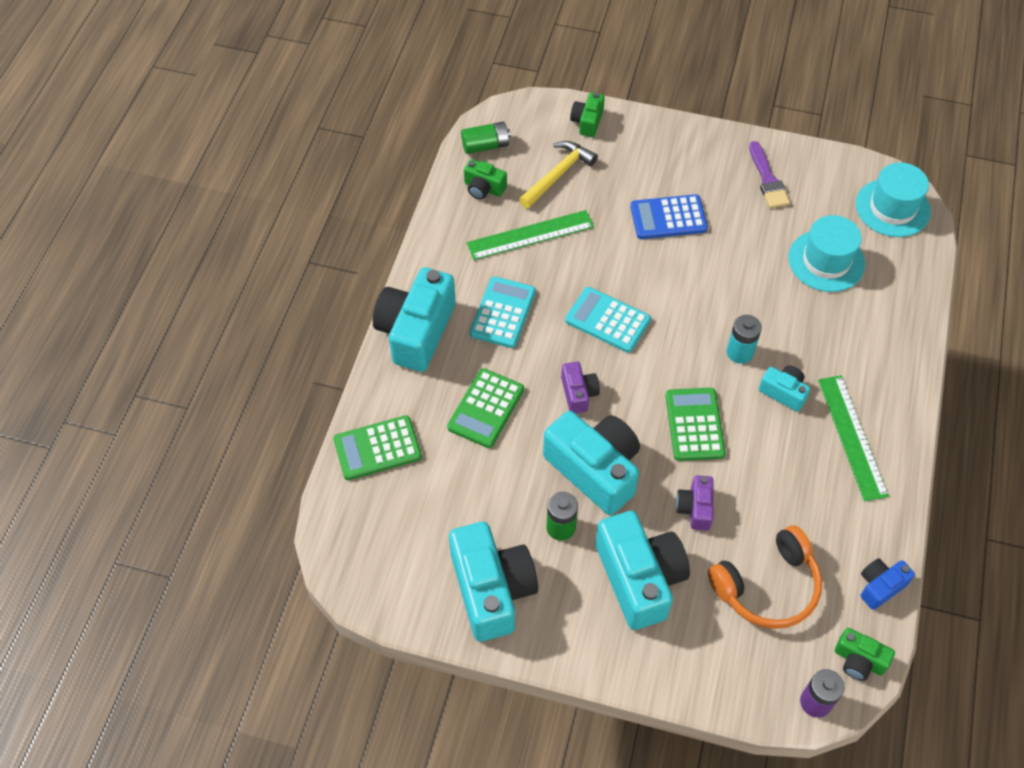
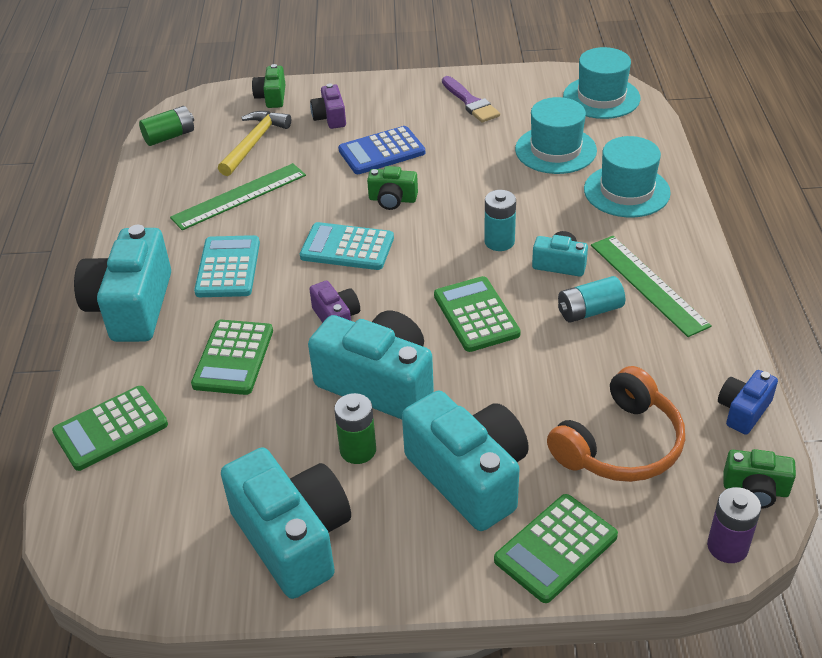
camera: 15 degrees left, 15 degrees down
(483, 188) = (177, 170): green camera -> green camera (392, 199)
(684, 661) = (555, 548): none -> green calculator
(695, 508) = (507, 391): purple camera -> purple camera (330, 117)
(791, 449) = (589, 311): none -> turquoise battery
(873, 328) = (626, 191): none -> turquoise hat

